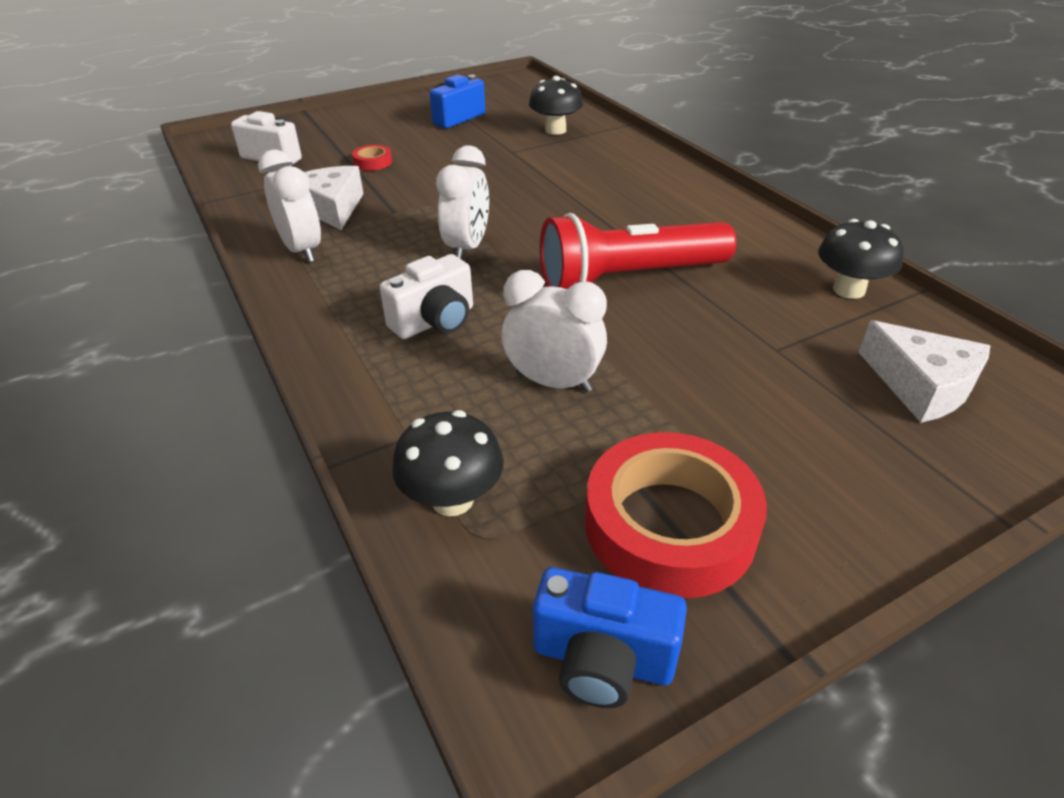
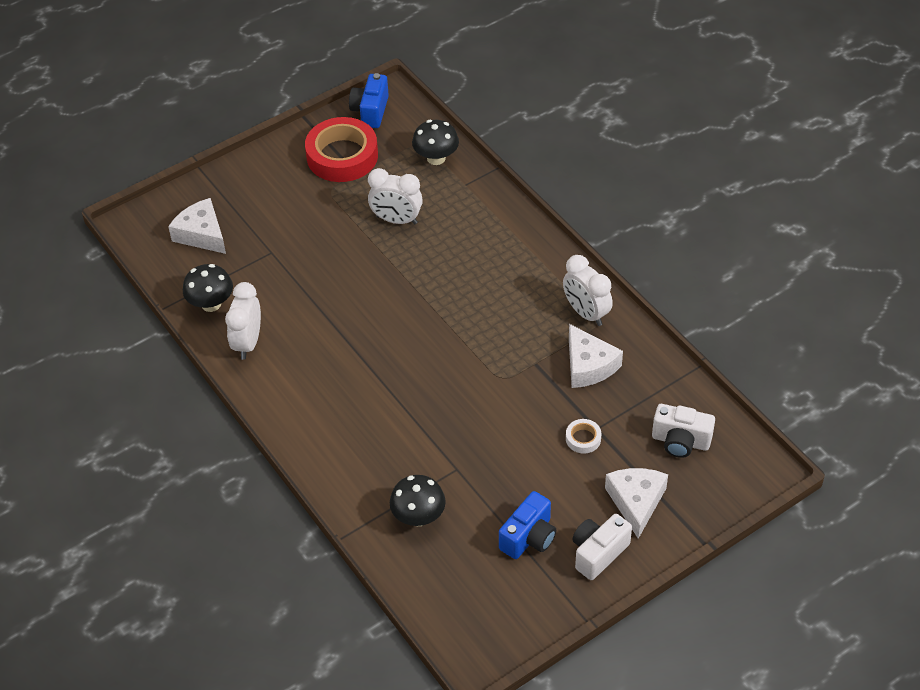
camera: 175 degrees right, 10 degrees up
(347, 129) = (636, 502): none -> white cheese
(373, 162) = (583, 438): red tape -> white tape
(435, 321) = (472, 256): white camera -> white camera (598, 553)
(467, 248) = (467, 325): white clock -> white clock (248, 343)
(602, 660) = (370, 111): blue camera -> blue camera turned 90 degrees counterclockwise
(629, 278) = (352, 303): red flashlight -> none

